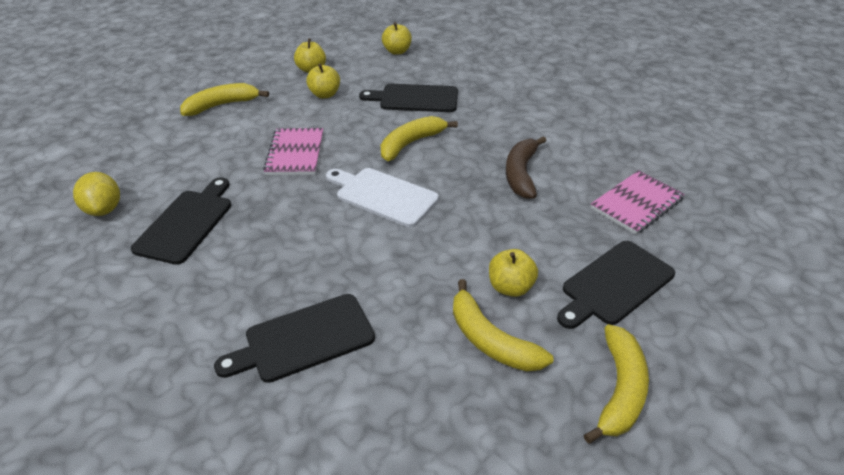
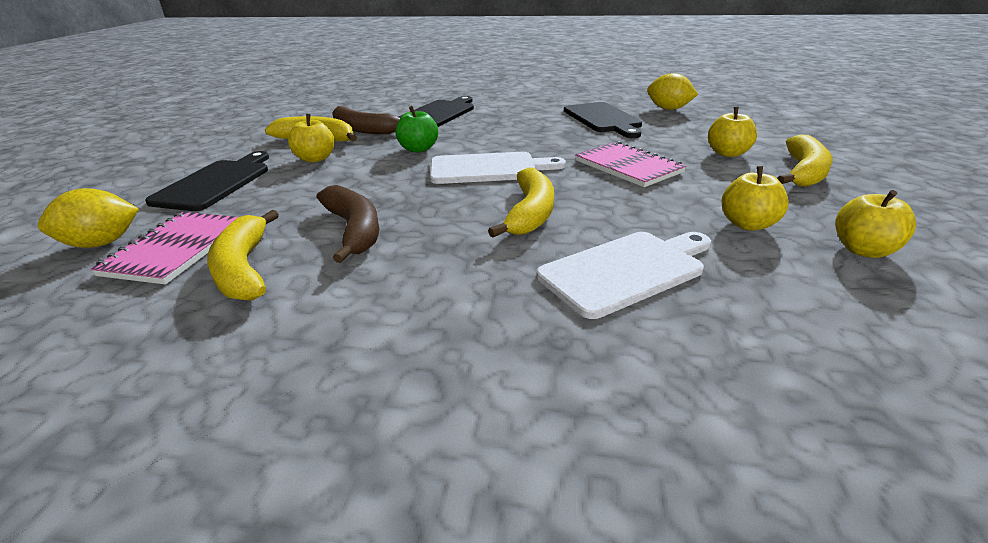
camera: 145 degrees right, 10 degrees down
(397, 51) = (871, 369): yellow apple -> yellow apple (727, 153)
(405, 255) = (418, 149): none -> green apple
(415, 98) = (626, 271): black cutting board -> white cutting board
(425, 341) = (362, 129): none -> brown banana
(619, 390) = (215, 146): yellow banana -> yellow banana (244, 269)
(692, 232) = (101, 243): none -> yellow lemon

